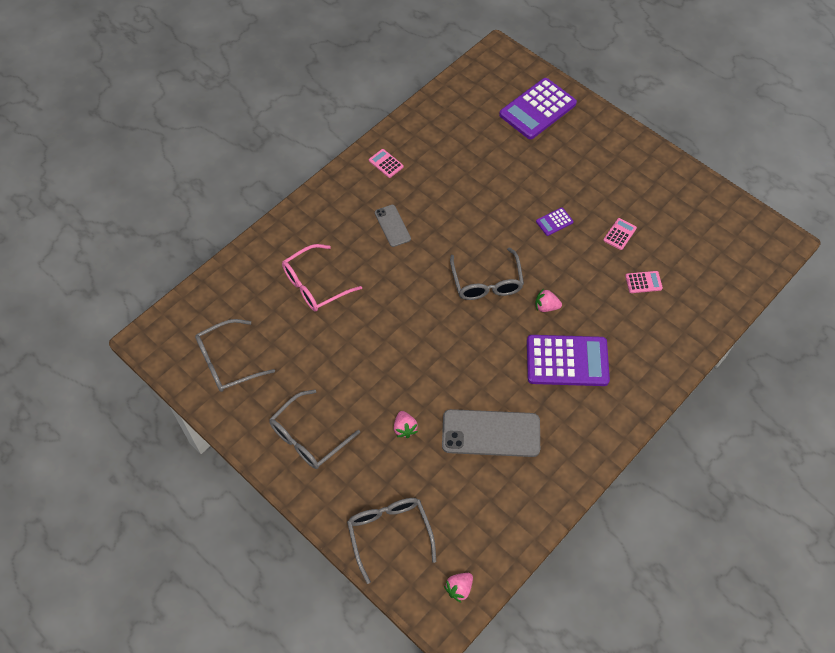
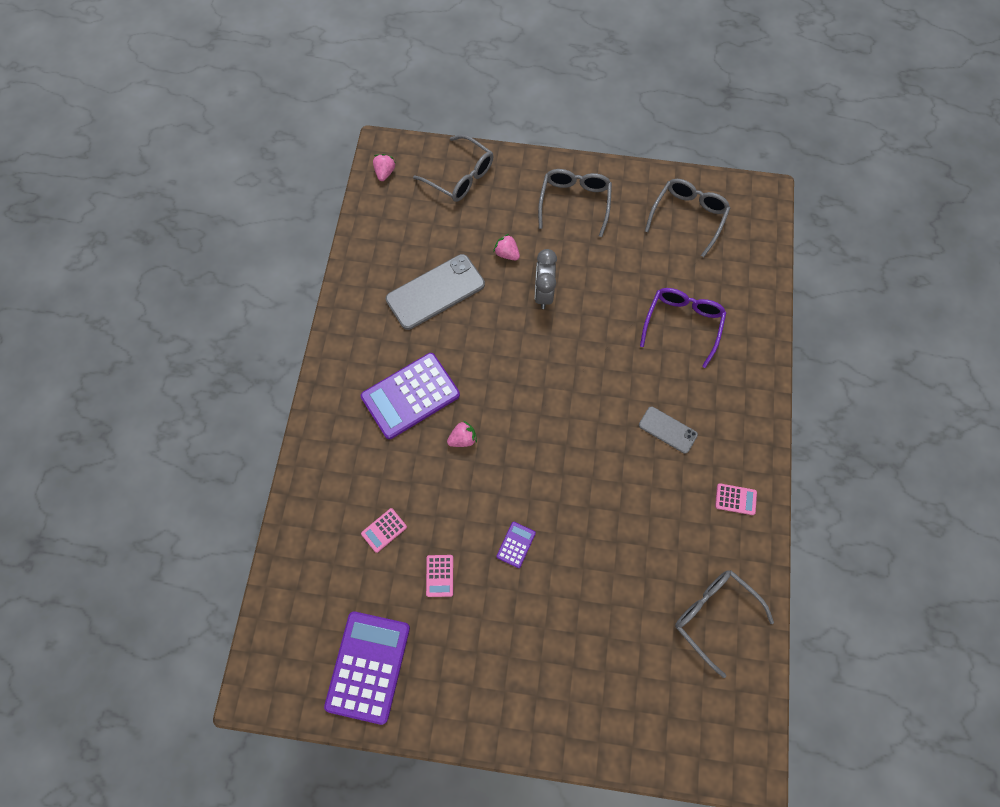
camera: 145 degrees right, 10 degrees up
(314, 285) = (682, 324): pink glasses -> purple glasses
(401, 375) = (543, 293): none -> grey clock
(486, 283) = (534, 427): grey glasses -> grey glasses (713, 615)
(537, 109) = (637, 700): purple calculator -> purple calculator (368, 666)

